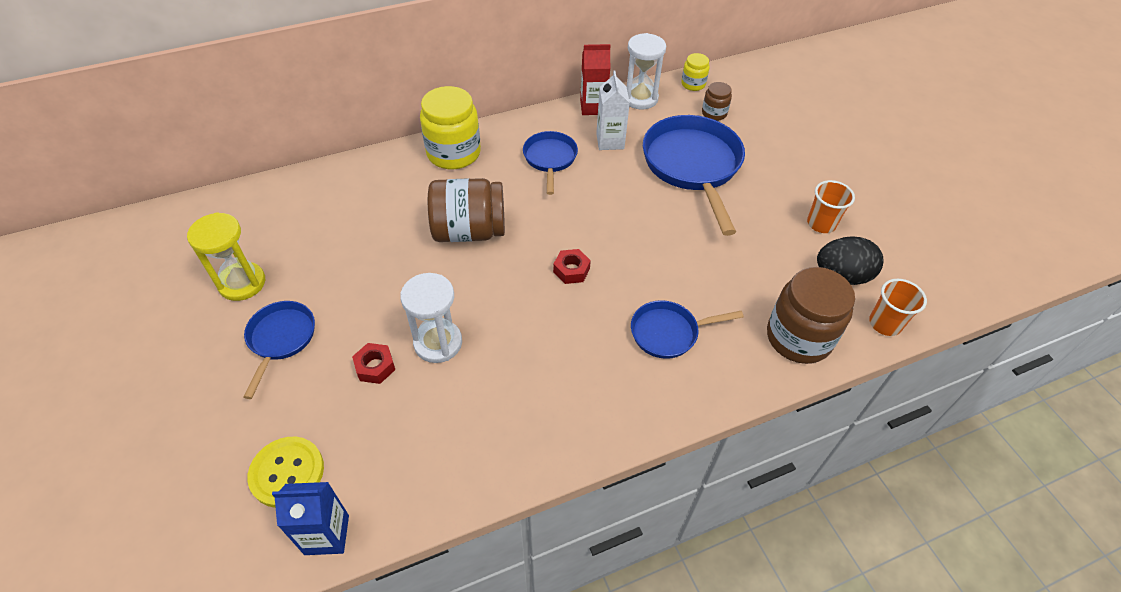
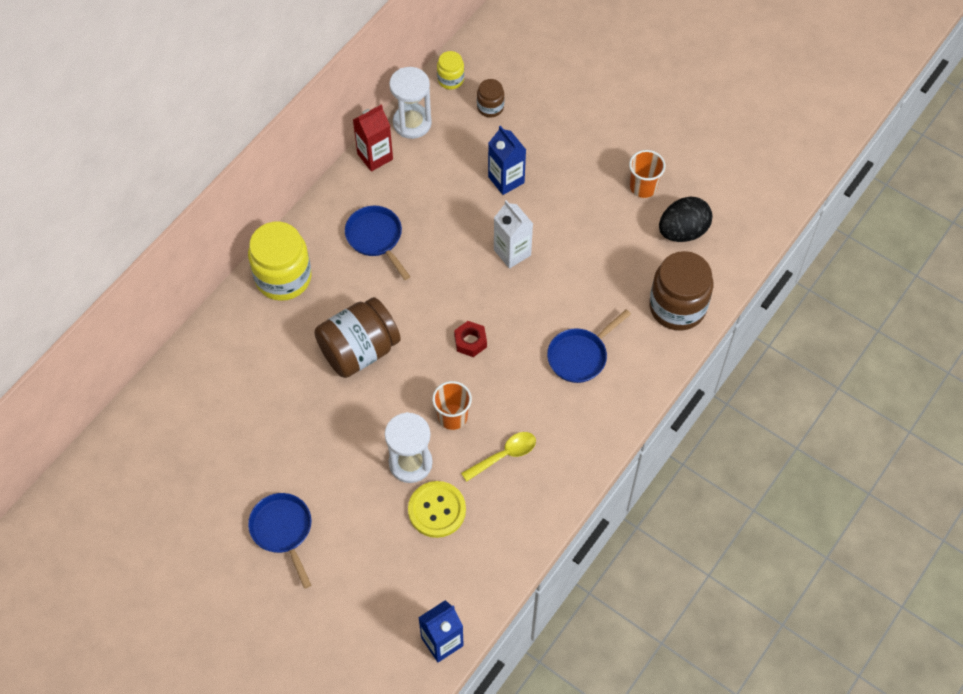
camera: 30 degrees left, 10 degrees up
(242, 283) = (205, 504): yellow hourglass -> none
(287, 473) = (378, 620): yellow button -> yellow button (437, 510)
(375, 367) = (377, 509): red nut -> none
(530, 383) = (504, 455): none -> yellow spoon
(610, 141) = (416, 189): white carton -> white carton (512, 252)
(693, 166) = (506, 180): blue pan -> blue carton
(885, 323) = (733, 259): orange cup -> orange cup (452, 417)

